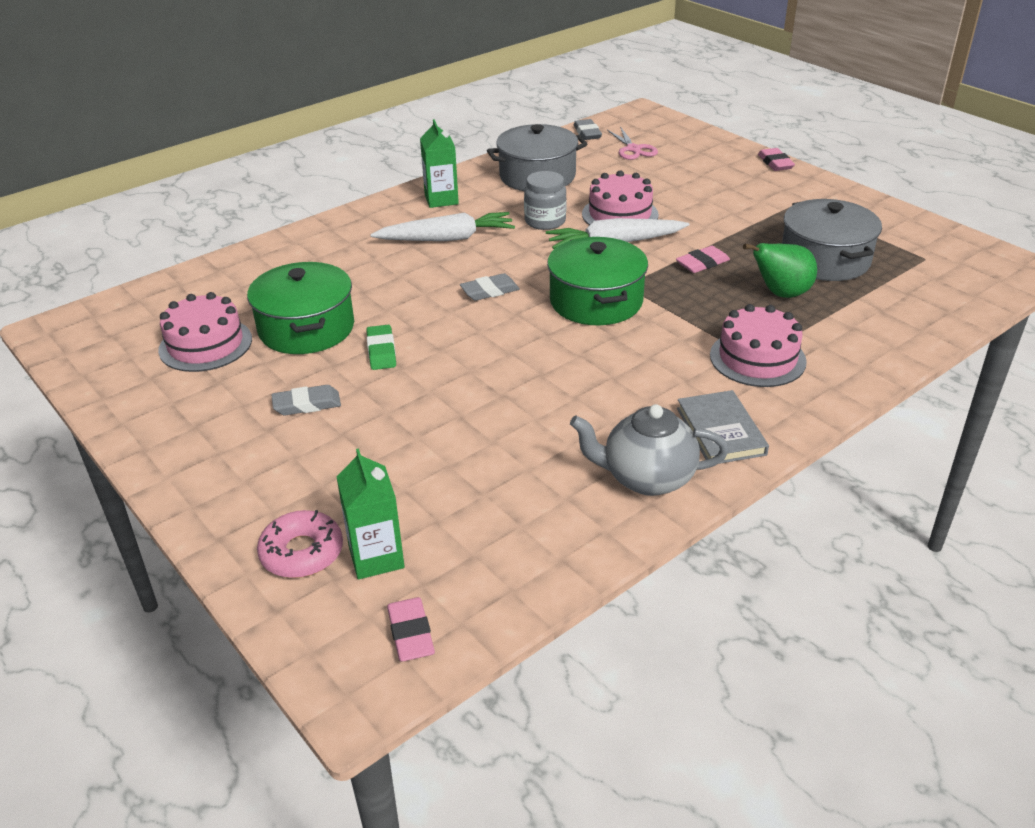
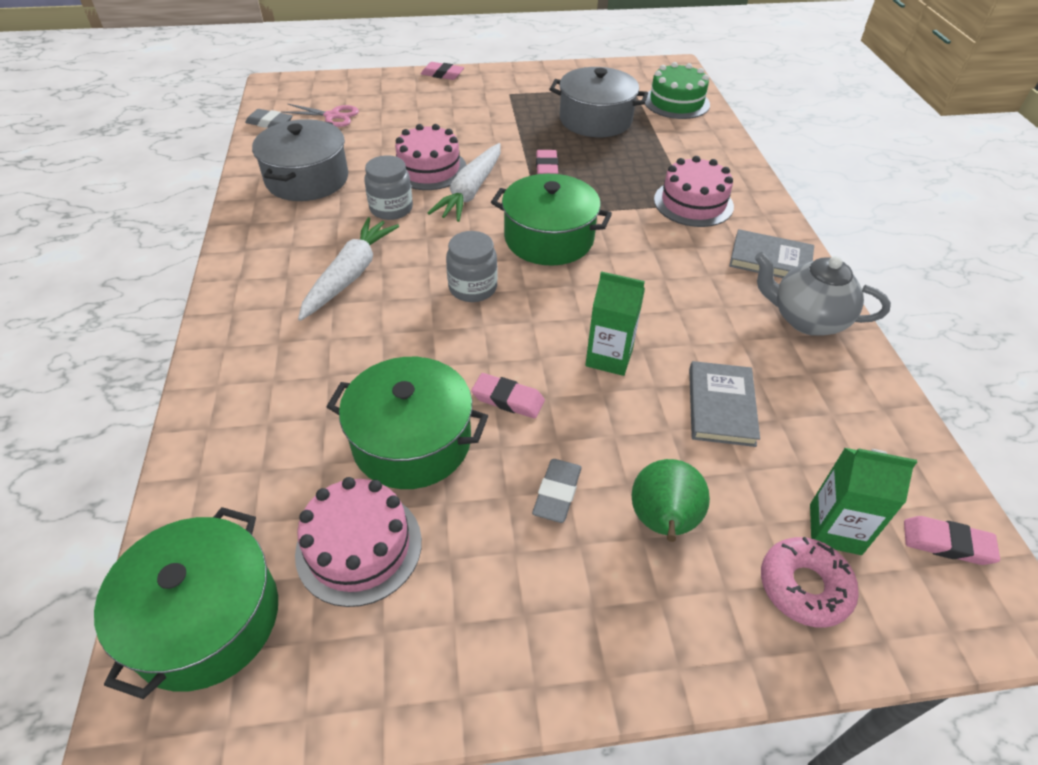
camera: 60 degrees left, 10 degrees up
(125, 317) = (206, 619): none -> green pot
(381, 351) = (508, 399): green eraser -> pink eraser
(441, 199) = (270, 249): green carton -> green carton (609, 357)
(469, 456) = (720, 406): none -> grey book
(490, 291) = (472, 288): grey eraser -> grey jar
(646, 478) = (806, 319): grey teapot -> grey teapot turned 75 degrees clockwise
(780, 294) = (621, 156): green pear -> green pear (662, 523)
(941, 292) = (676, 102): none -> green cake

